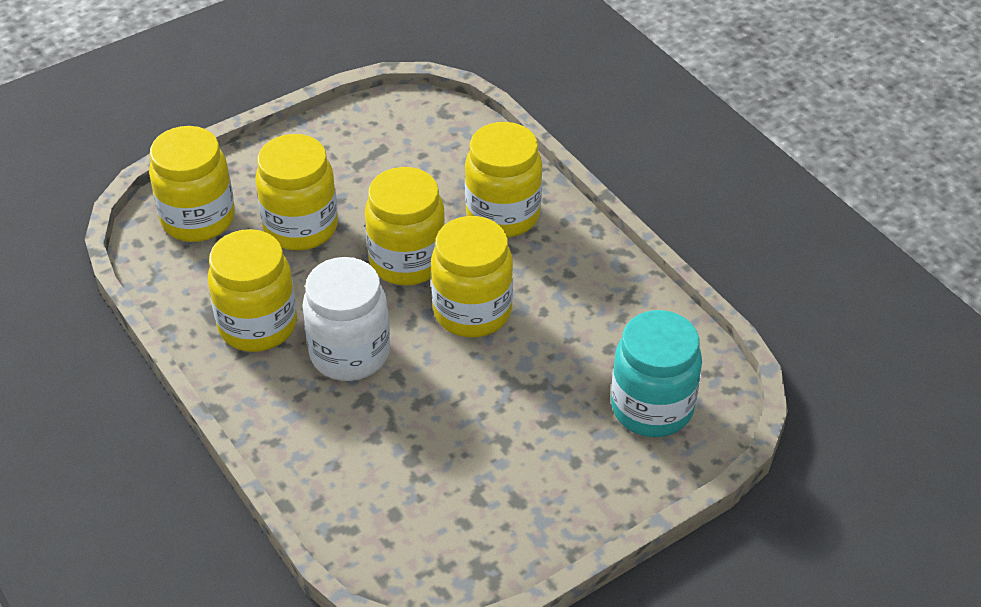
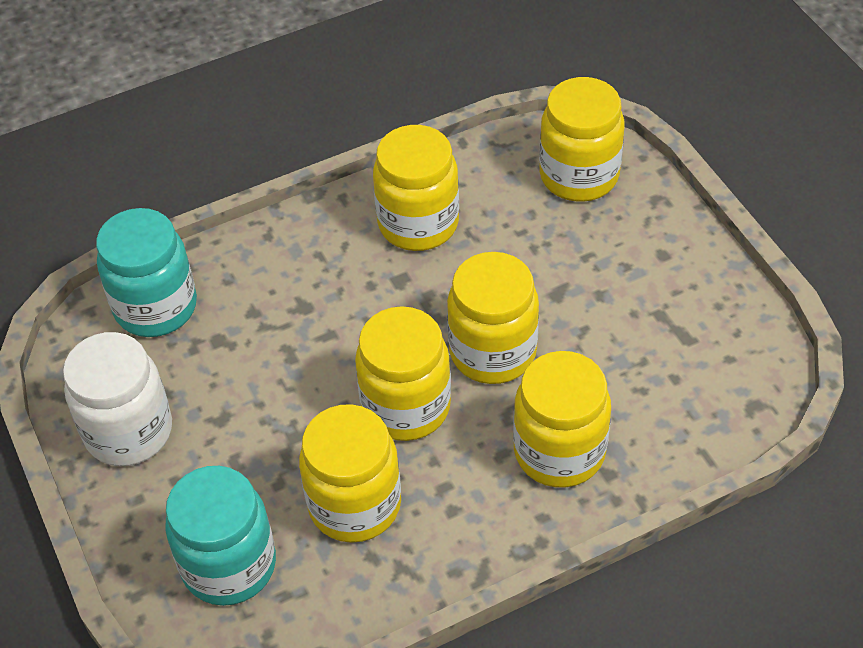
camera: 100 degrees right, 5 degrees up
(301, 227) = (557, 260): yellow jar -> yellow jar (354, 505)
(350, 353) = (365, 296): white jar -> white jar (129, 432)
(374, 519) = (156, 307): none -> turquoise jar

